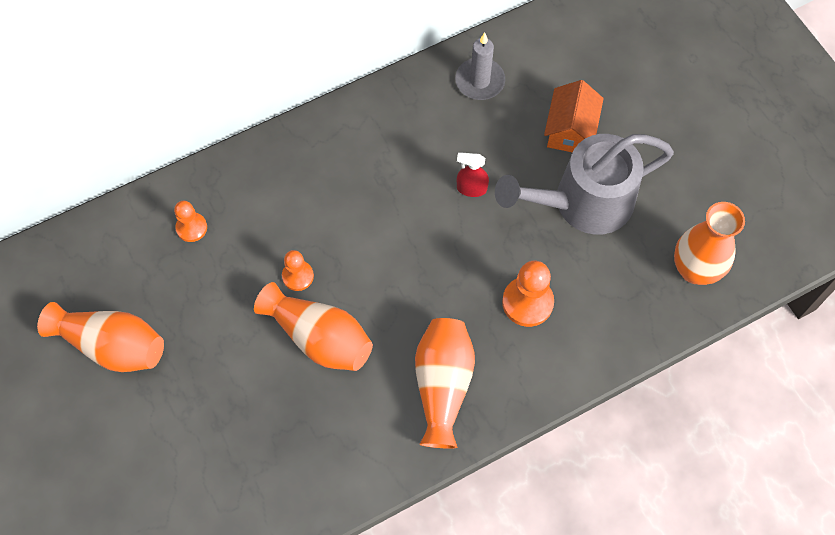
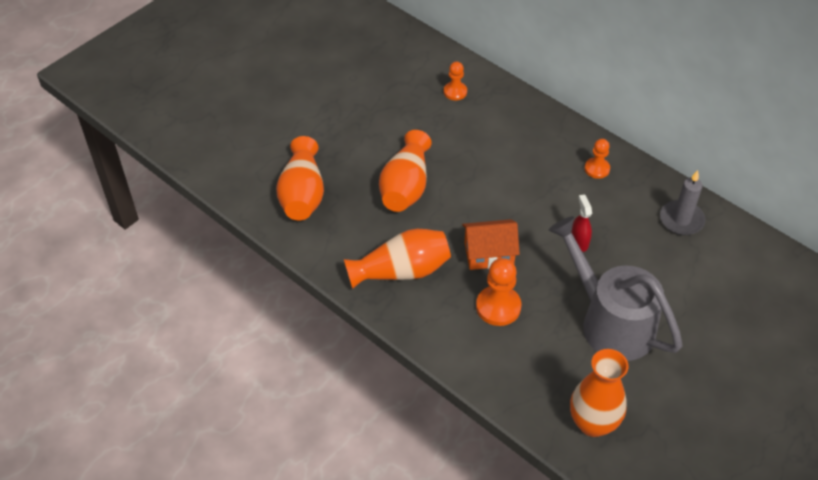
camera: 70 degrees right, 15 degrees down
(112, 345) = (349, 82): orange vase -> orange vase (302, 194)
(298, 276) = (448, 160): orange pawn -> orange pawn (597, 169)
(570, 130) = (675, 294): orange house -> orange house (489, 254)

